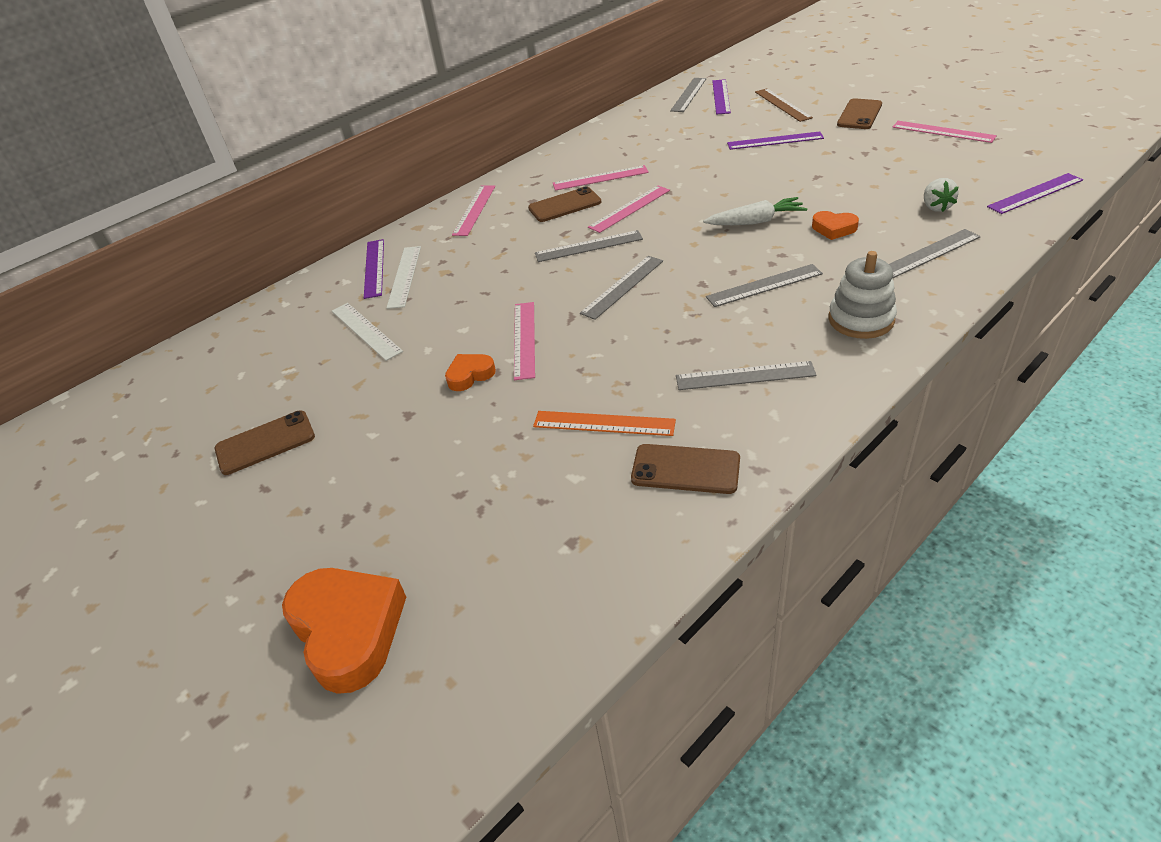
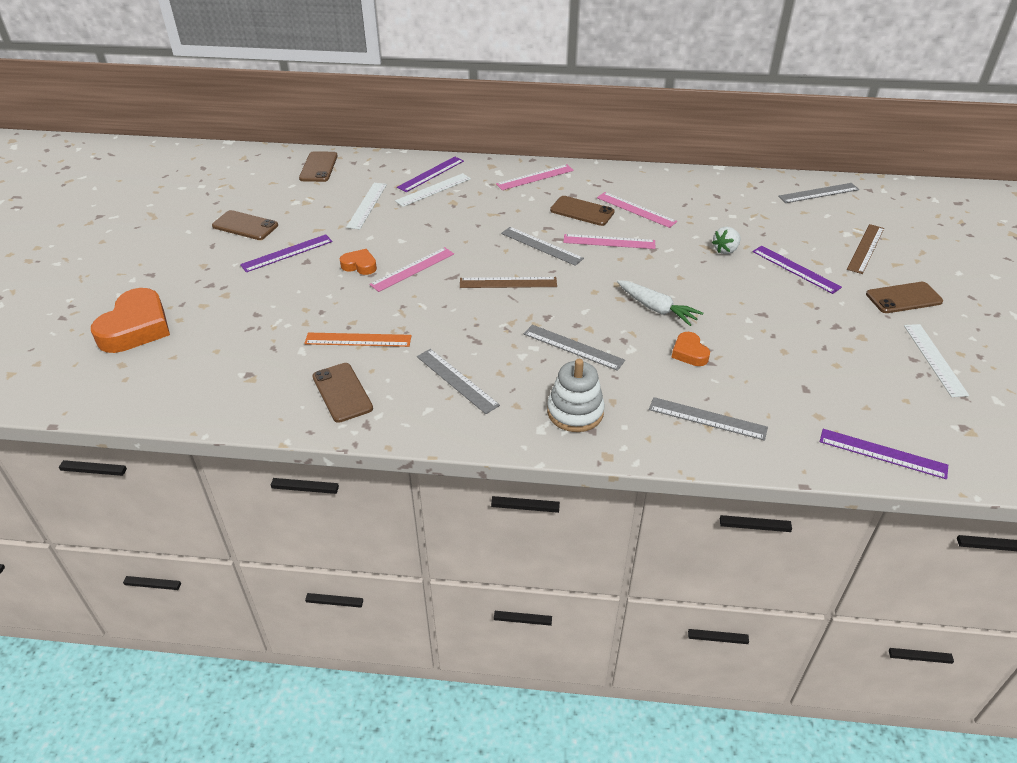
camera: 45 degrees right, 0 degrees up
(237, 341) = (318, 167): none -> brown phone
(603, 423) = (358, 340): orange ruler -> orange ruler turned 60 degrees counterclockwise
(622, 286) = (508, 282): grey ruler -> brown ruler
(721, 96) = (837, 210): purple ruler -> purple ruler (287, 253)
(936, 207) = (787, 398): white strawberry -> white strawberry (725, 250)
(943, 132) = (934, 359): pink ruler -> white ruler

